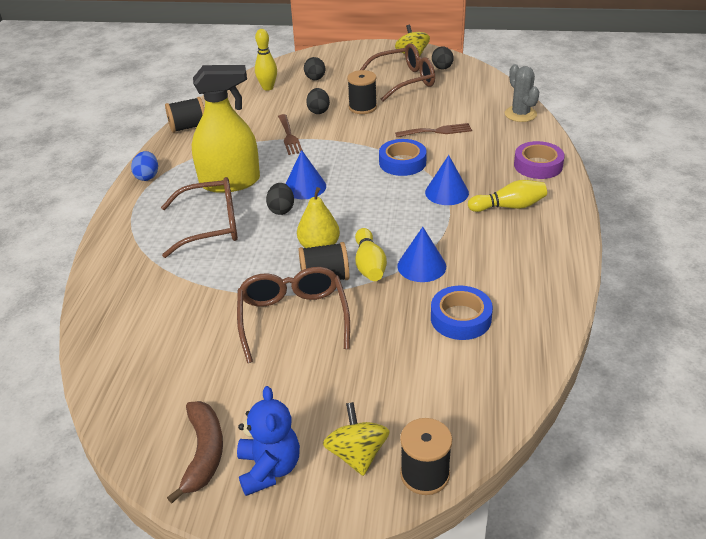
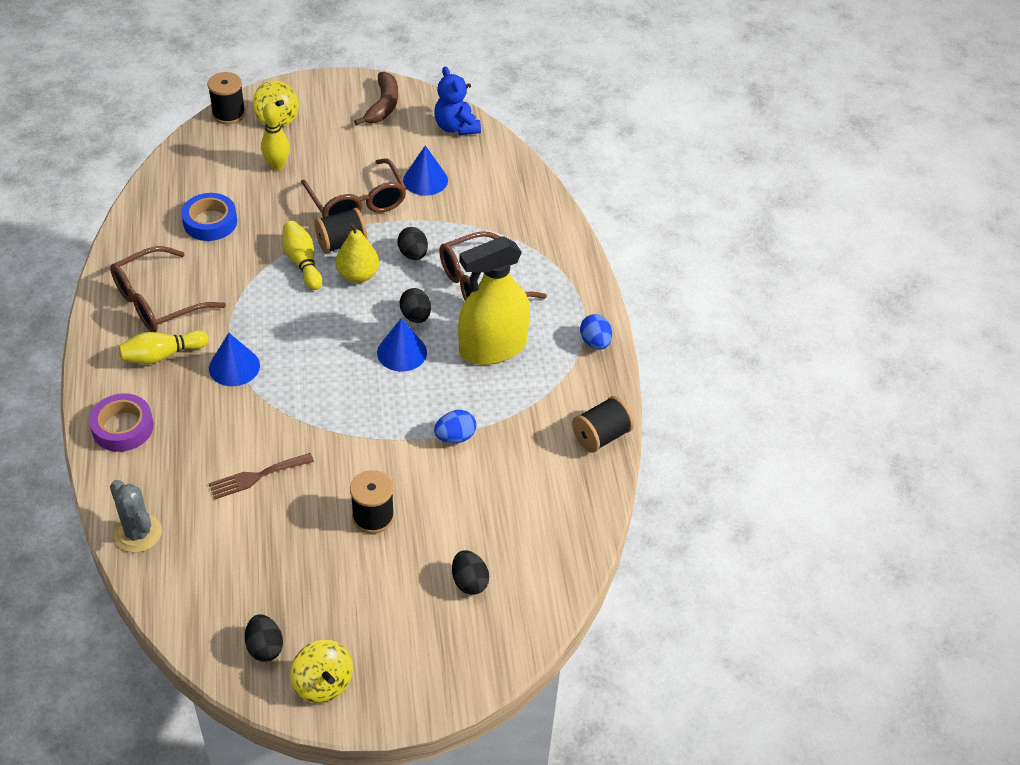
camera: 160 degrees right, 10 degrees up
(203, 453) = (383, 105): brown banana -> brown banana turned 150 degrees counterclockwise
(268, 88) = (535, 546): yellow bowling pin -> yellow bowling pin (277, 166)
(269, 469) = (334, 103): blue teddy bear -> blue teddy bear (456, 127)
(289, 136) = (455, 437): brown fork -> blue egg
(318, 111) = (435, 498): black egg -> black egg (413, 254)
(402, 162) = (294, 408): blue tape -> none
(403, 81) = (324, 598): brown glasses -> brown glasses (158, 301)
(421, 266) = (251, 268): blue cone -> blue cone (425, 180)

